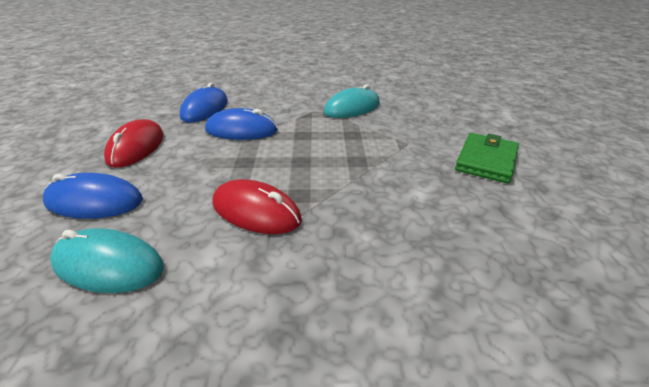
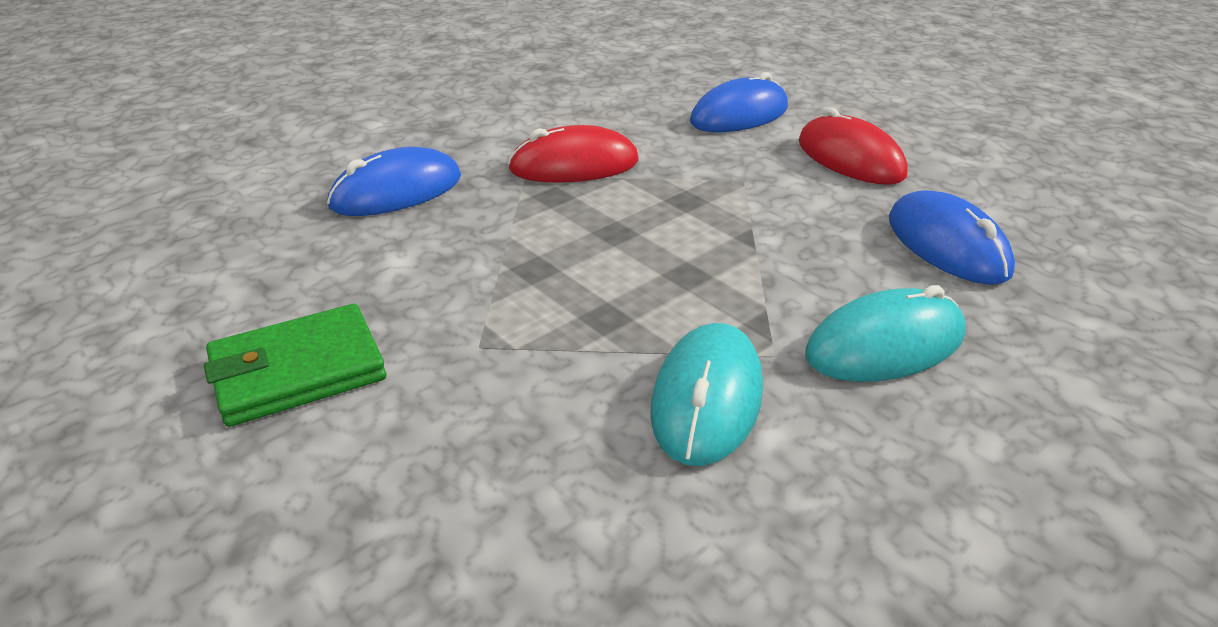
camera: 140 degrees right, 0 degrees up
(108, 265) = (625, 101): turquoise mouse -> turquoise mouse (885, 345)
(241, 130) = (792, 237): blue mouse -> blue mouse (397, 192)
(486, 161) = (298, 371): green wallet -> green wallet turned 75 degrees clockwise

